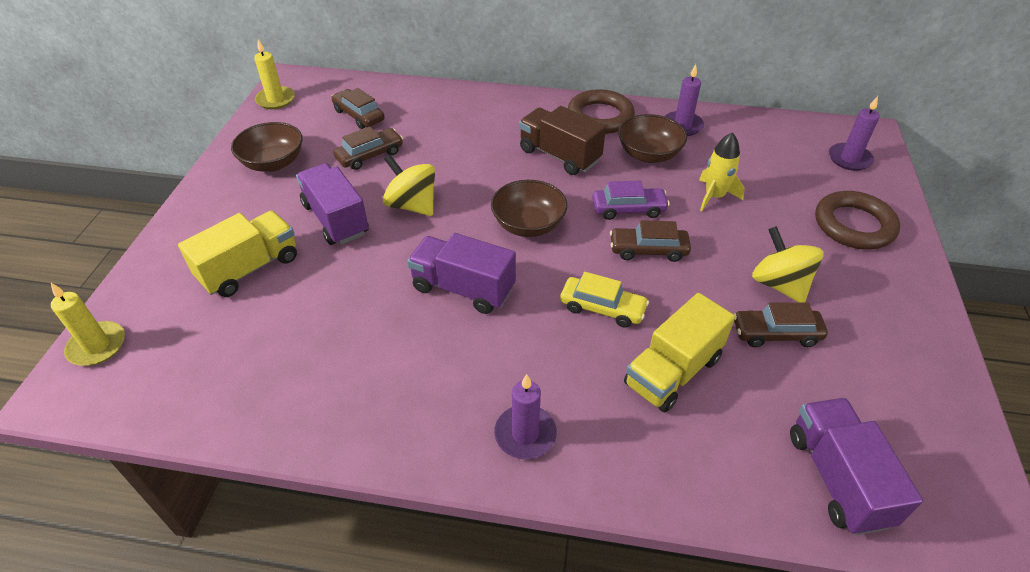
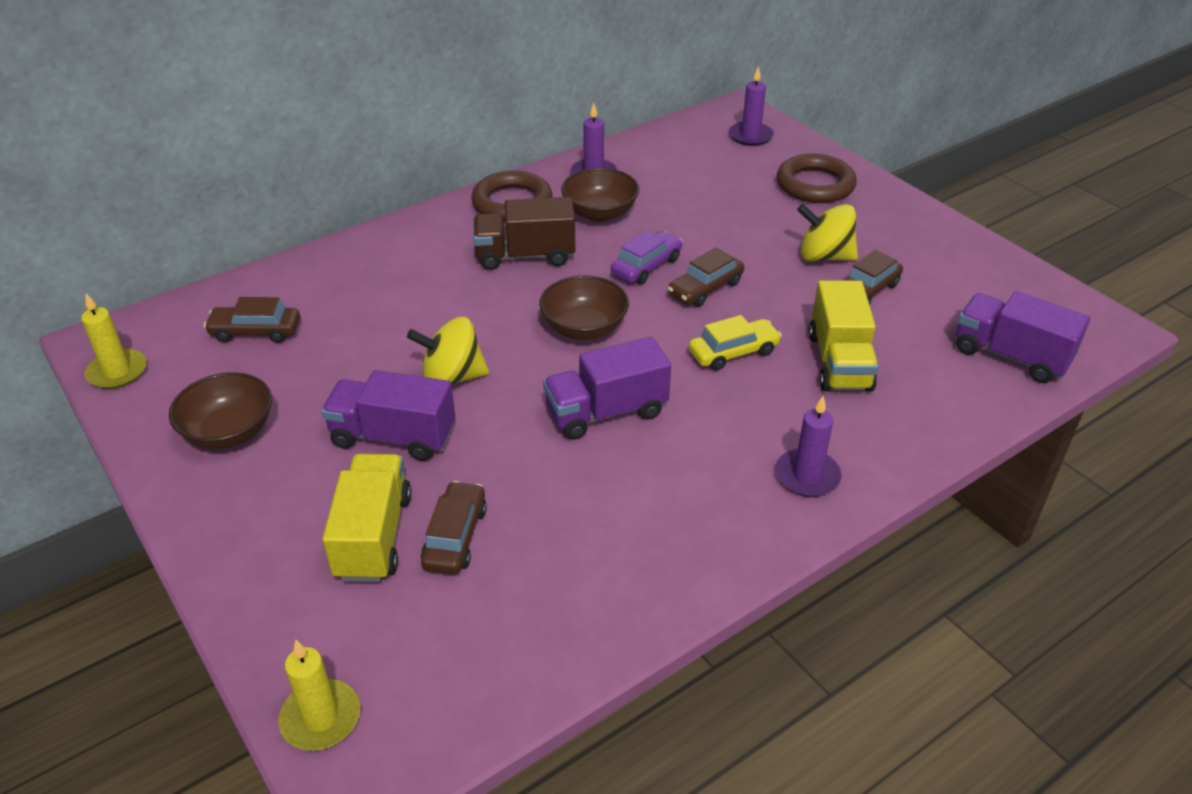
camera: 45 degrees left, 5 degrees down
(370, 155) = (333, 361): brown car -> brown car (455, 537)
(714, 196) = (696, 218): yellow rocket -> none

